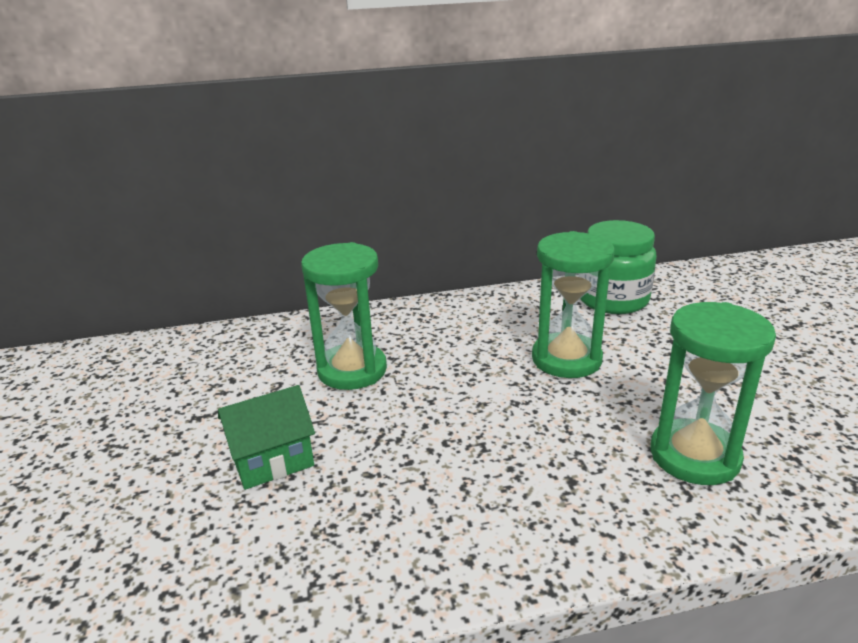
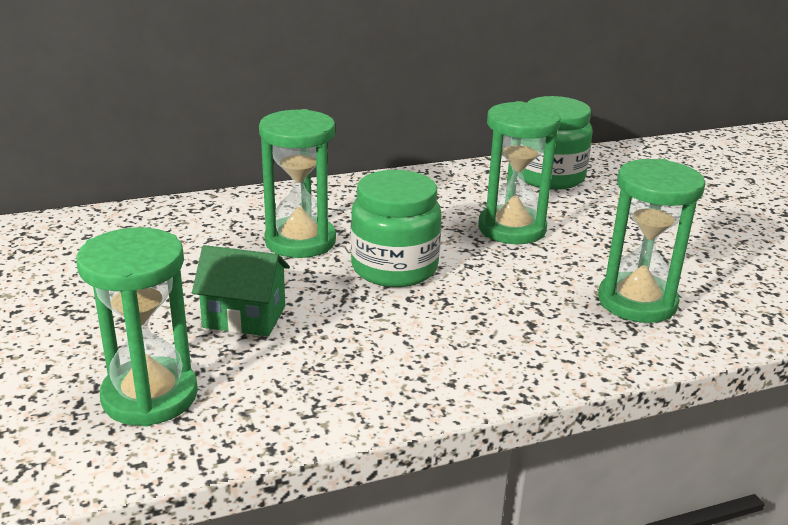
camera: 10 degrees left, 0 degrees up
(146, 560) = (150, 396): none -> green hourglass
(272, 460) = (244, 317): green house -> green house turned 45 degrees clockwise
(437, 404) = (394, 268): none -> green jar

